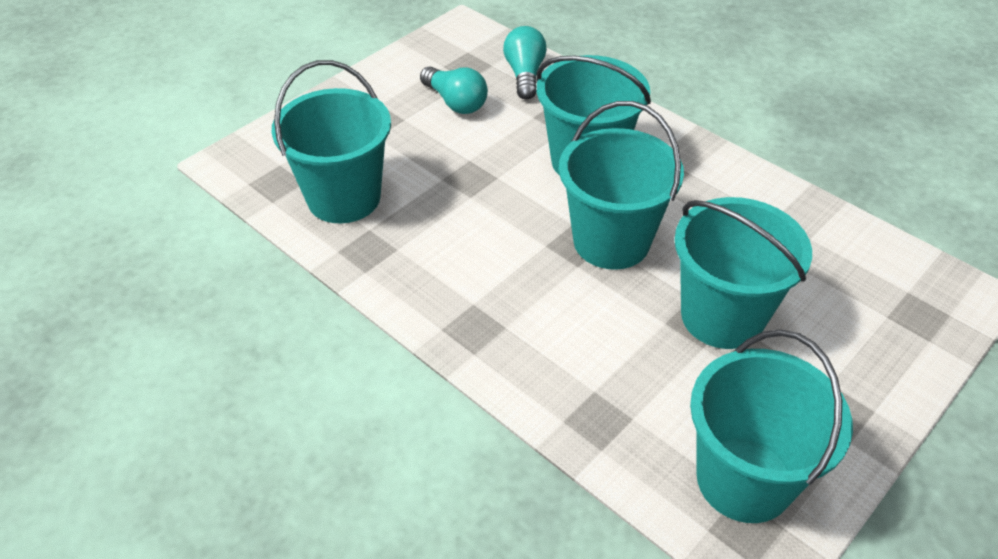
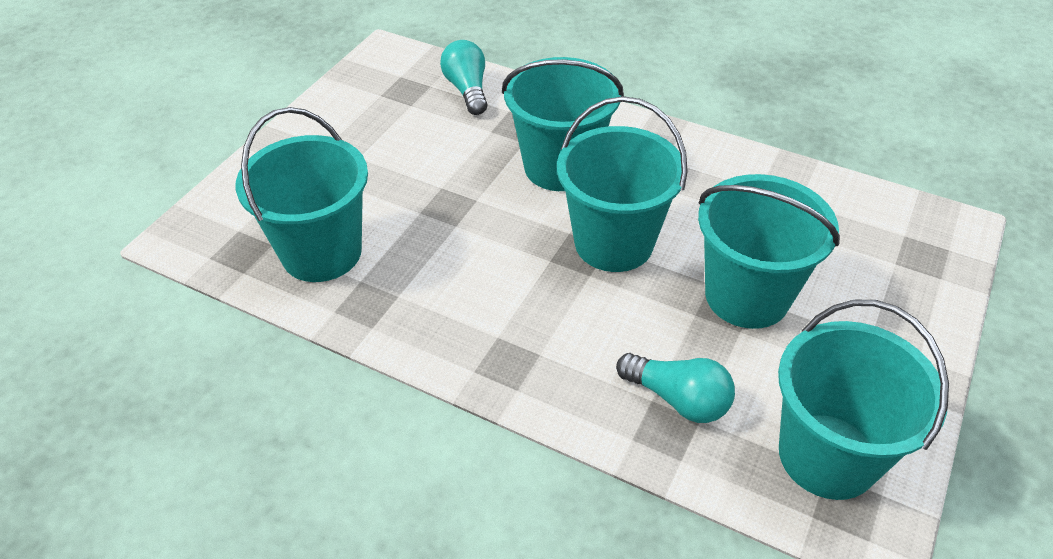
camera: 15 degrees left, 0 degrees up
(455, 102) = (406, 130): turquoise light bulb -> turquoise light bulb (678, 399)

